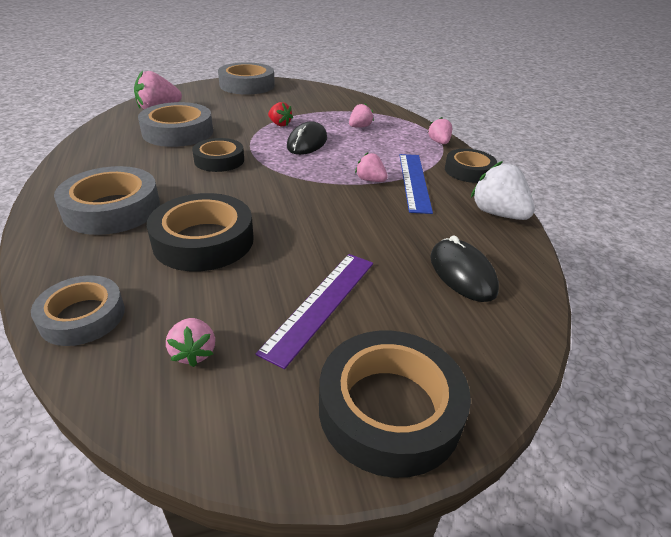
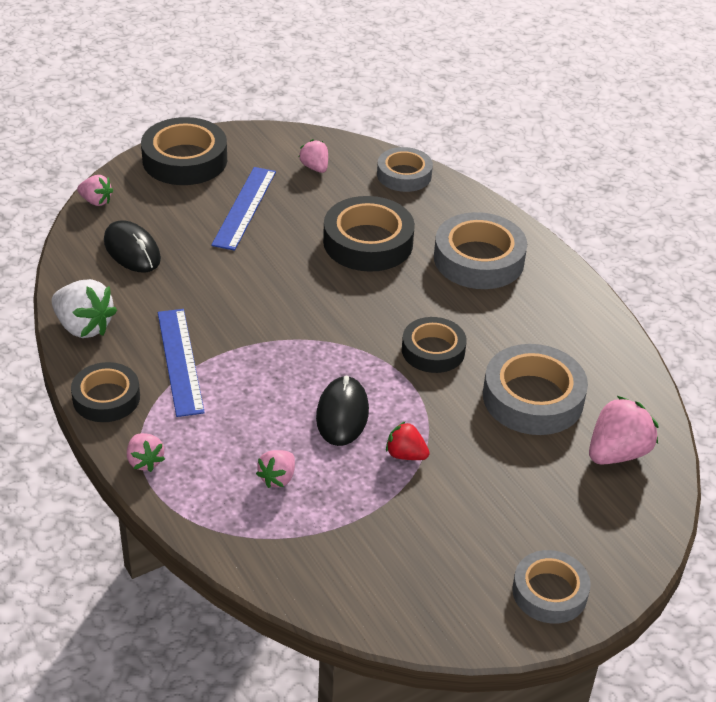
camera: 165 degrees right, 5 degrees up
(247, 85) = (549, 592): grey tape -> grey tape, size x0.65
(321, 304) = (244, 208): purple ruler -> blue ruler
(370, 180) = (234, 352): pink strawberry -> pink strawberry (96, 201)

